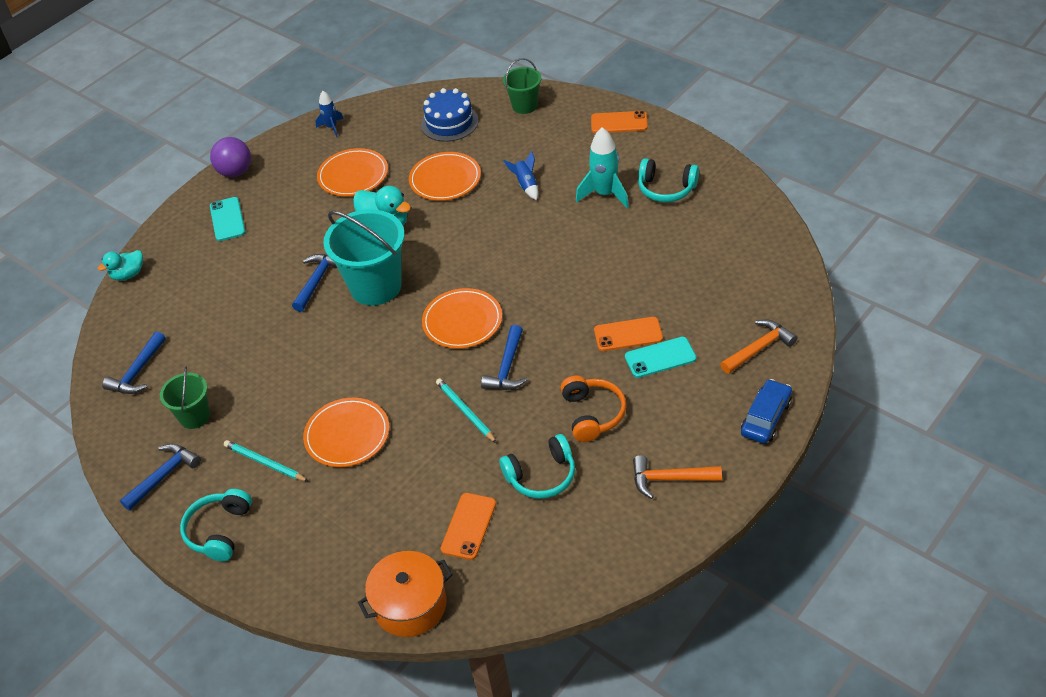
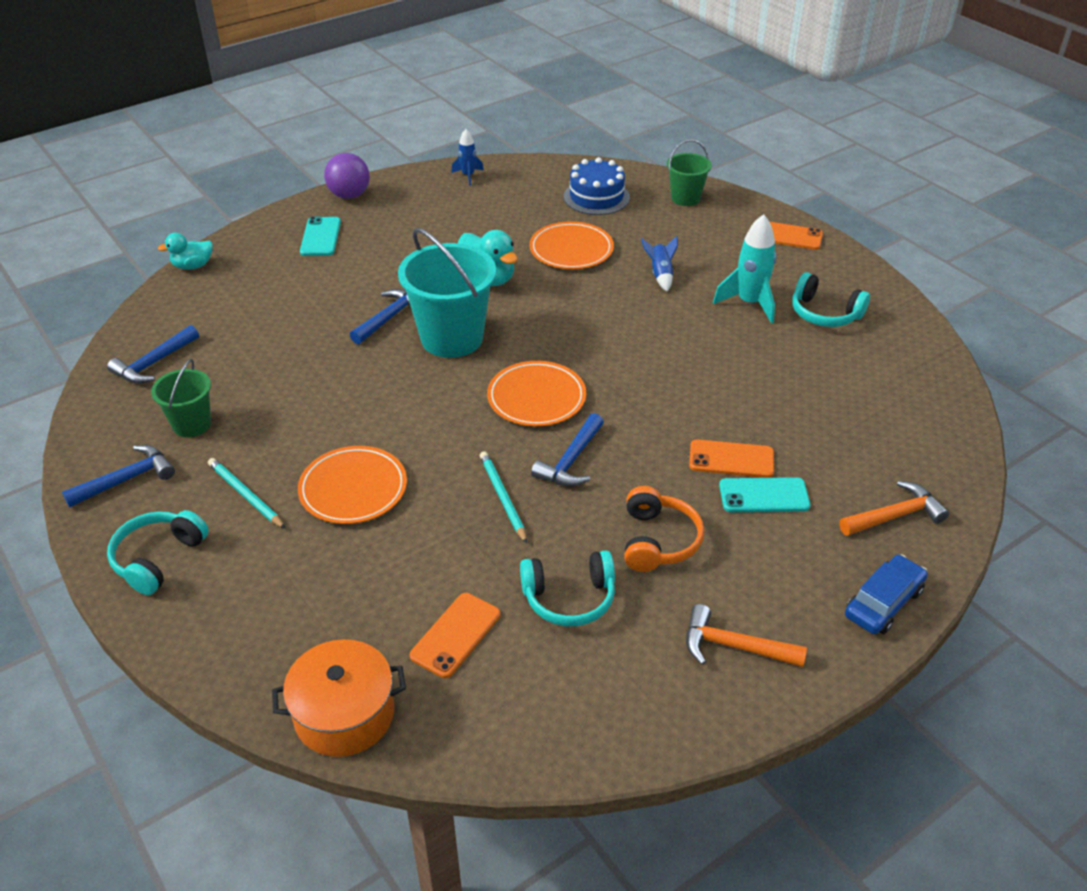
camera: 10 degrees right, 5 degrees down
(353, 175) = (472, 224): orange plate -> none

